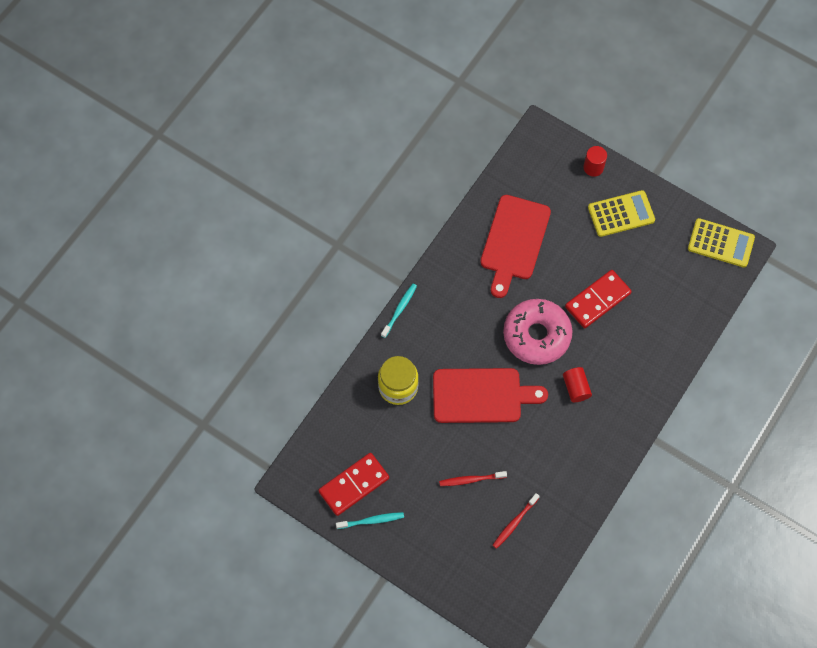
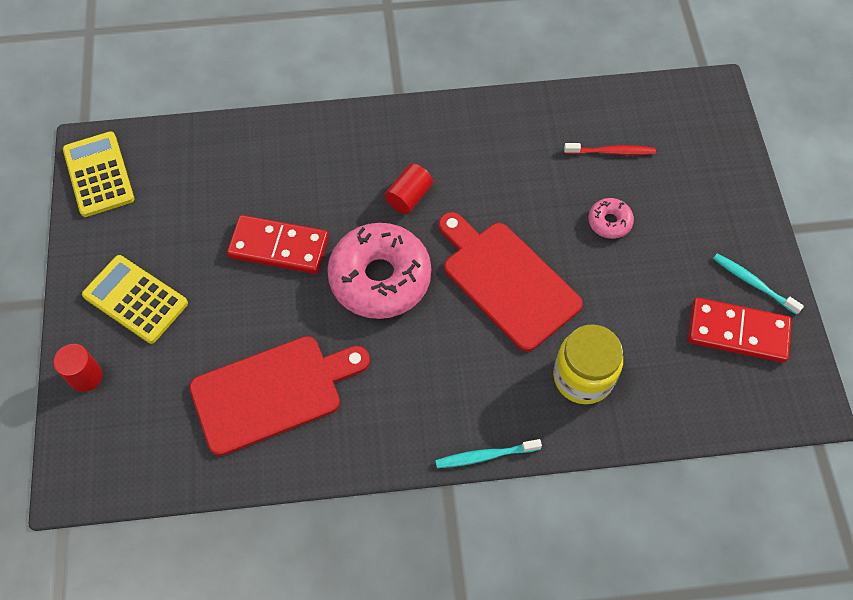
camera: 130 degrees left, 5 degrees down
(471, 479) = (609, 222): red toothbrush -> pink donut

